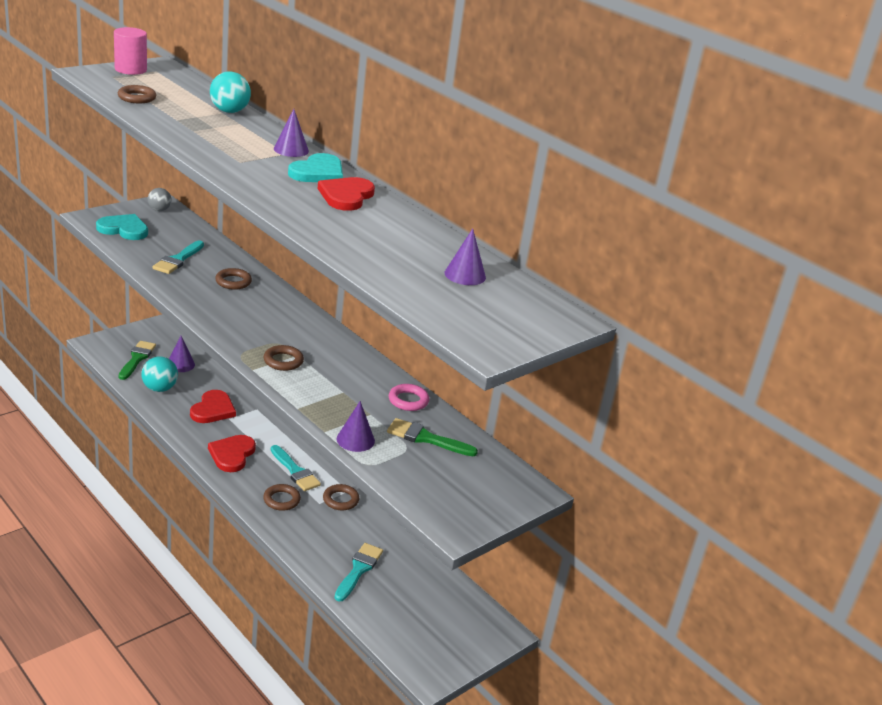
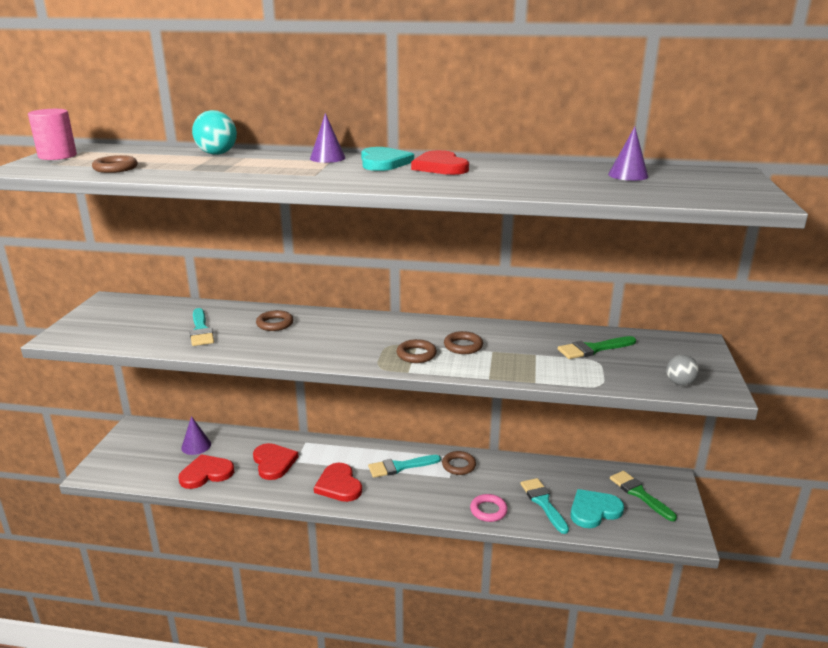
camera: 35 degrees left, 5 degrees down
(124, 229) = (109, 331): turquoise heart -> turquoise heart (594, 510)
(137, 359) = (151, 463): green brush -> green brush (639, 494)
(159, 210) = (115, 305): grey ball -> grey ball (680, 383)
(159, 388) = (206, 473): turquoise ball -> red heart
(281, 500) = (423, 492): brown ring -> brown ring (463, 346)
(295, 471) = (400, 467): turquoise brush -> turquoise brush turned 150 degrees clockwise
(355, 440) = (562, 375): purple cone -> none
(408, 400) = (537, 333): pink ring -> pink ring (488, 510)

